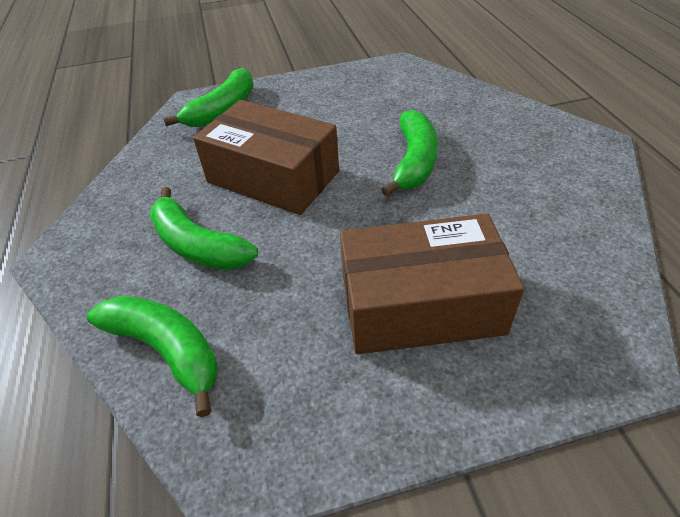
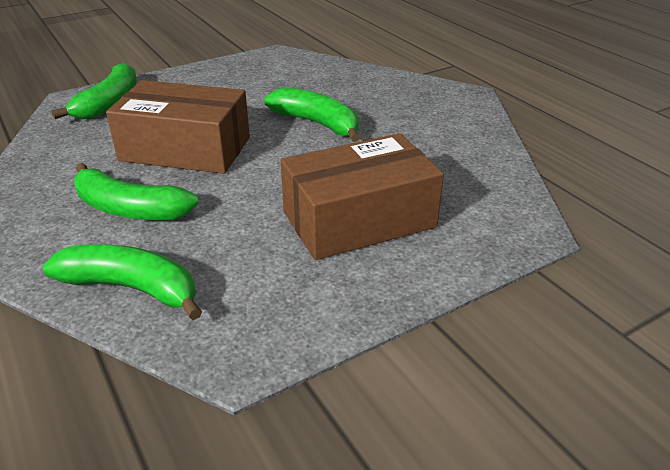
camera: 20 degrees left, 10 degrees down
(414, 161) = (317, 123): green banana -> green banana turned 45 degrees counterclockwise

